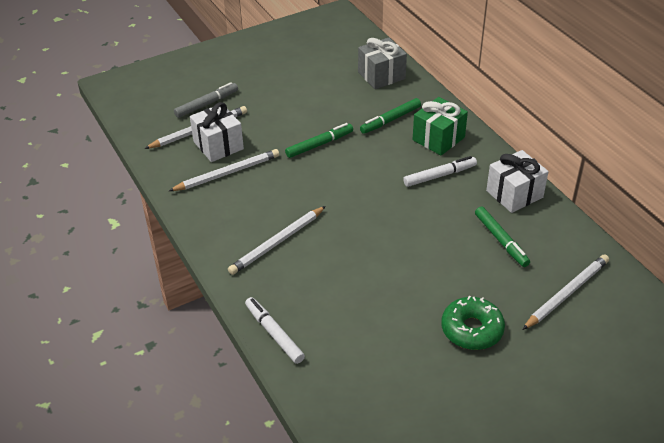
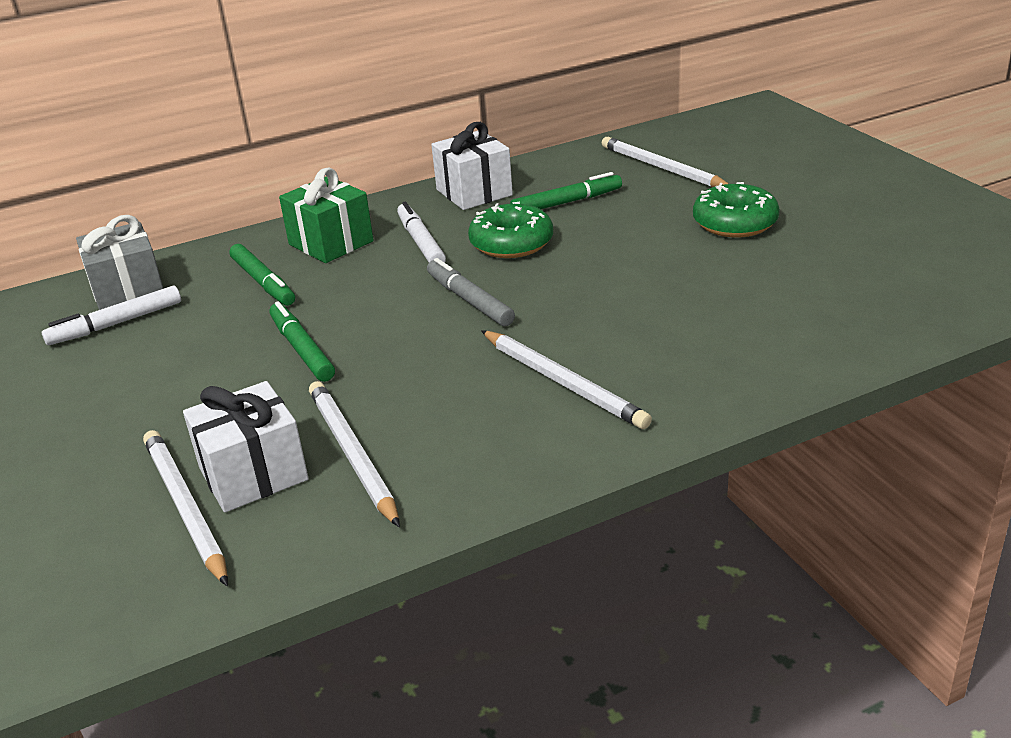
camera: 85 degrees left, 10 degrees down
(206, 104) = (89, 504): grey marker -> grey marker (469, 300)
(274, 334) = (780, 374): white marker -> white marker (116, 324)
(439, 216) = (511, 243): none -> green donut

